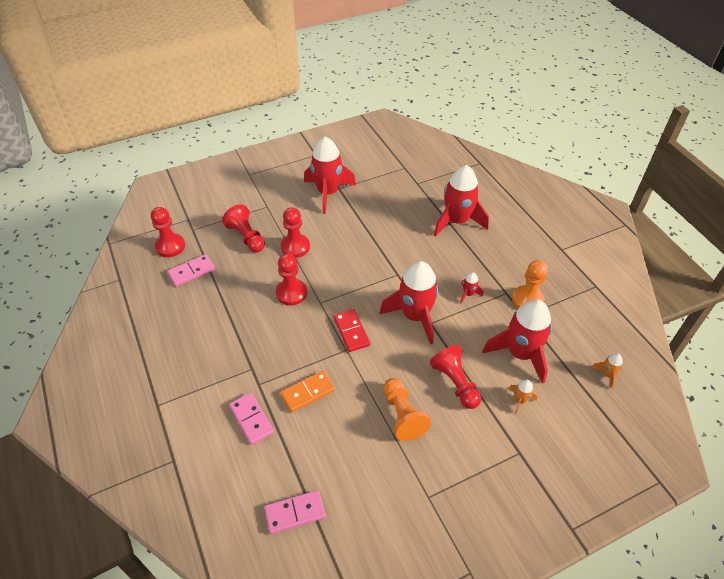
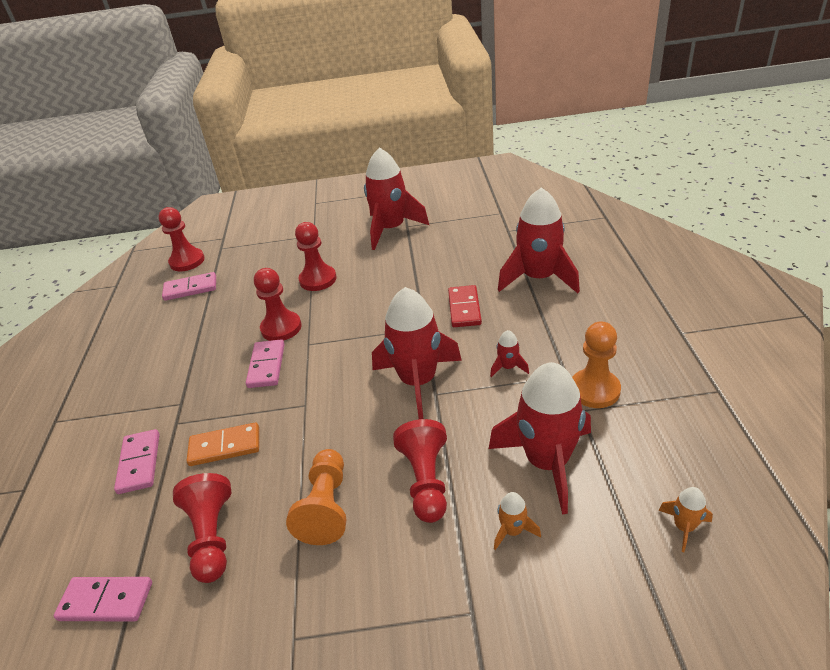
camera: 25 degrees right, 10 degrees down
(247, 237) = (271, 262): red pawn -> red pawn (212, 537)
(299, 326) = (266, 366): none -> pink domino
(351, 331) = (324, 384): red domino -> red domino (464, 308)

